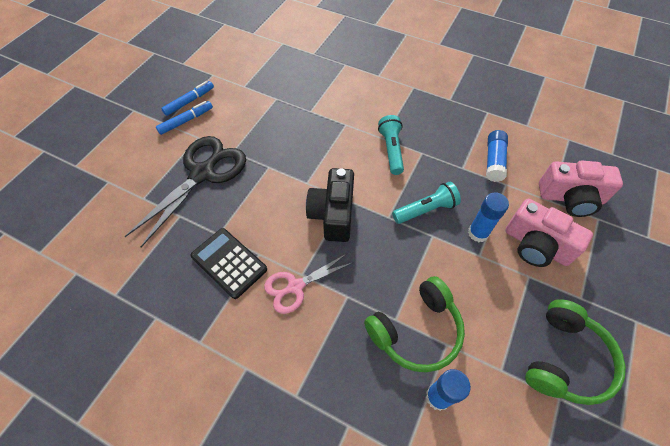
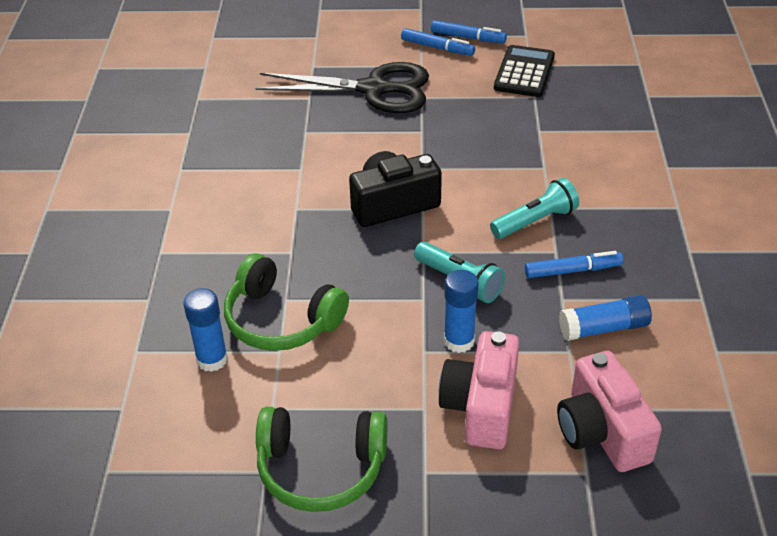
camera: 65 degrees right, 15 degrees down
(229, 263) = (277, 152): black calculator -> black calculator (524, 72)
(296, 286) = (279, 209): pink scissors -> none
(442, 153) = (572, 270): none -> blue marker

